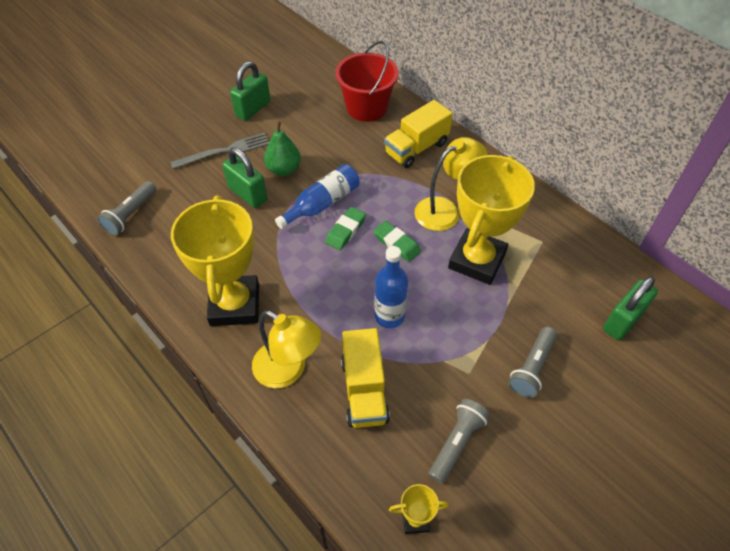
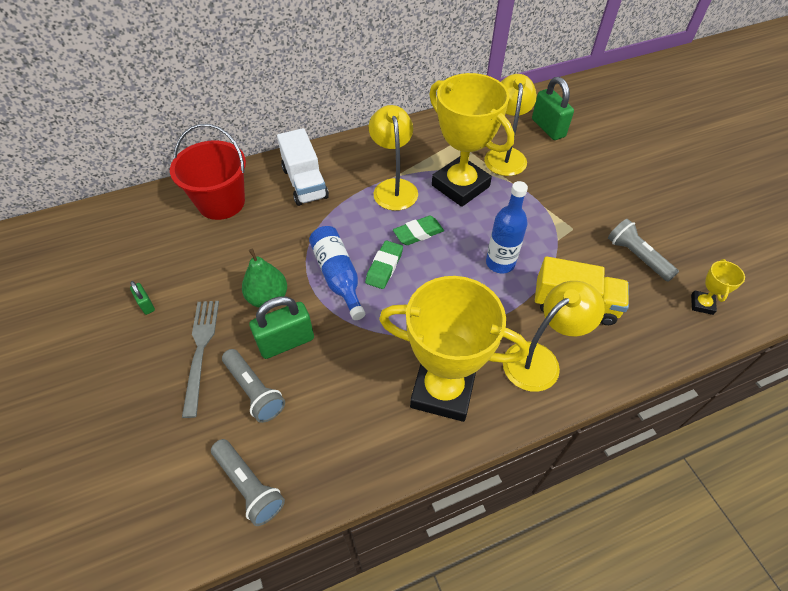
camera: 70 degrees left, 0 degrees up
(253, 109) = (146, 304): green padlock -> green padlock, size x0.50
(345, 231) = (384, 267): green eraser -> green eraser turned 60 degrees clockwise
(416, 148) = (305, 183): yellow truck -> white truck
(532, 368) = (577, 190): grey flashlight -> grey flashlight (254, 391)
(547, 288) = (505, 155): none -> yellow lamp

